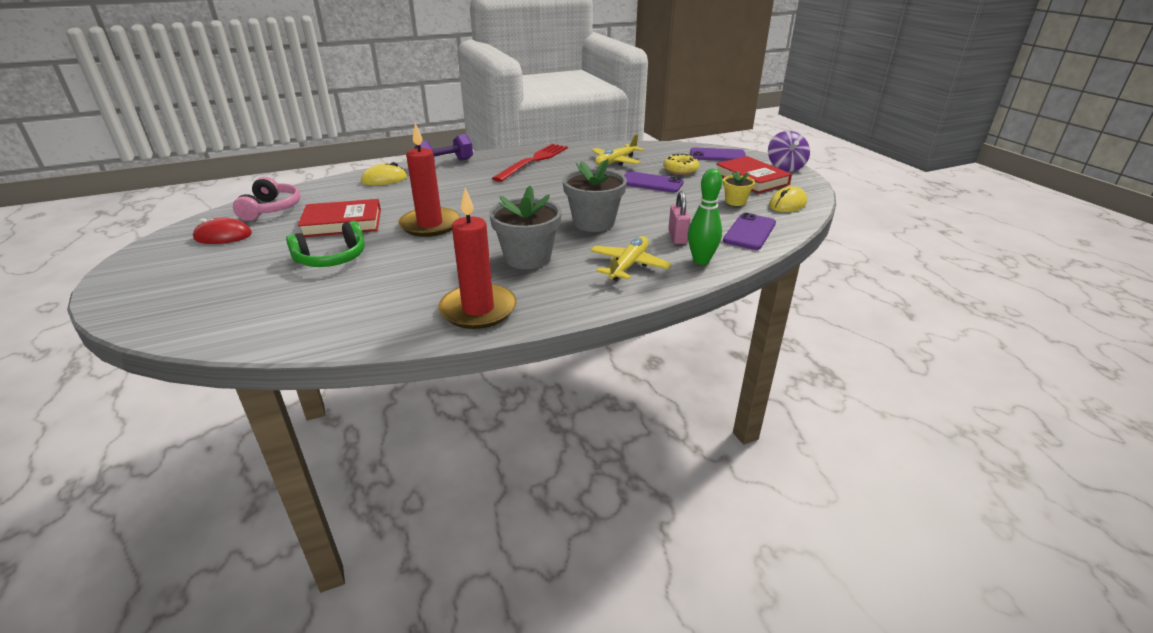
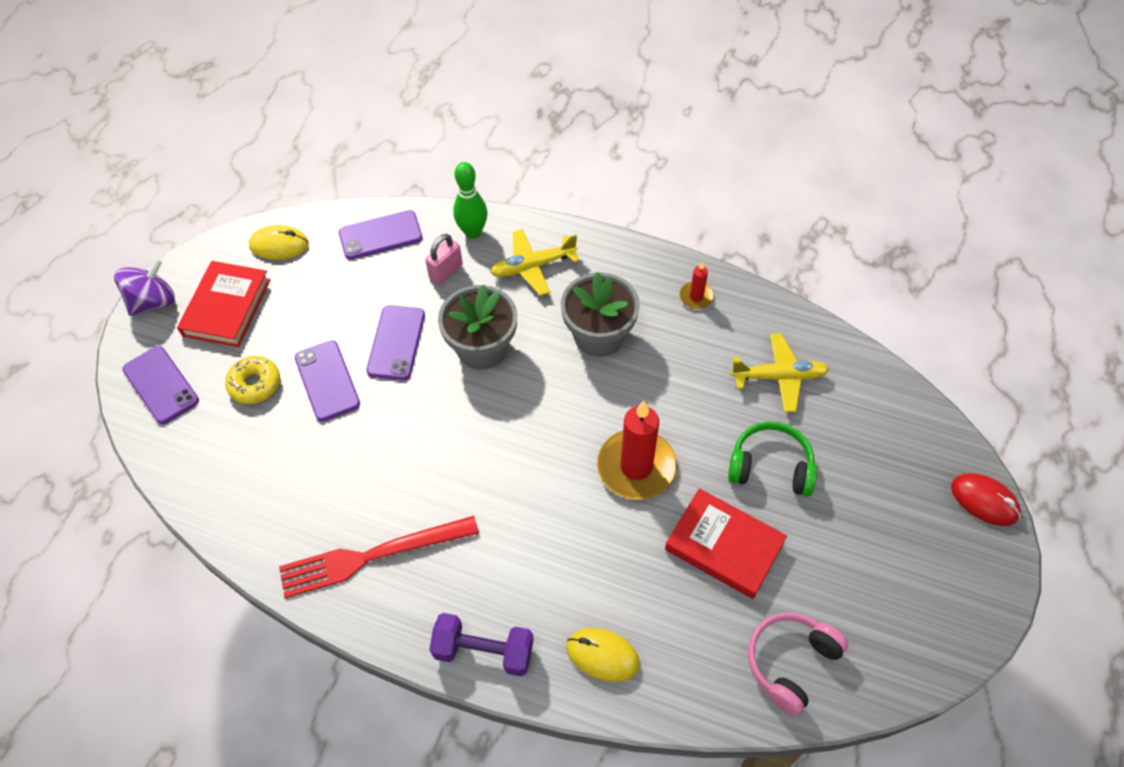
camera: 135 degrees left, 25 degrees up
(223, 236) = (868, 615): red mouse -> red mouse (984, 501)
(478, 310) = (696, 297): red candle -> red candle, size x0.48
(616, 161) = (284, 467): yellow plane -> yellow plane (779, 377)
(645, 205) = (396, 343): none -> purple phone
(735, 201) = (313, 283): yellow flower pot -> none

